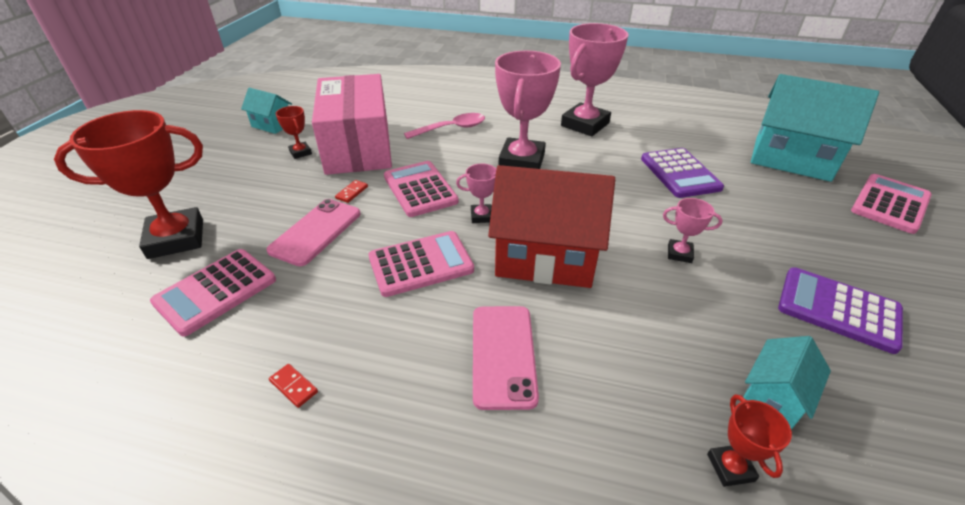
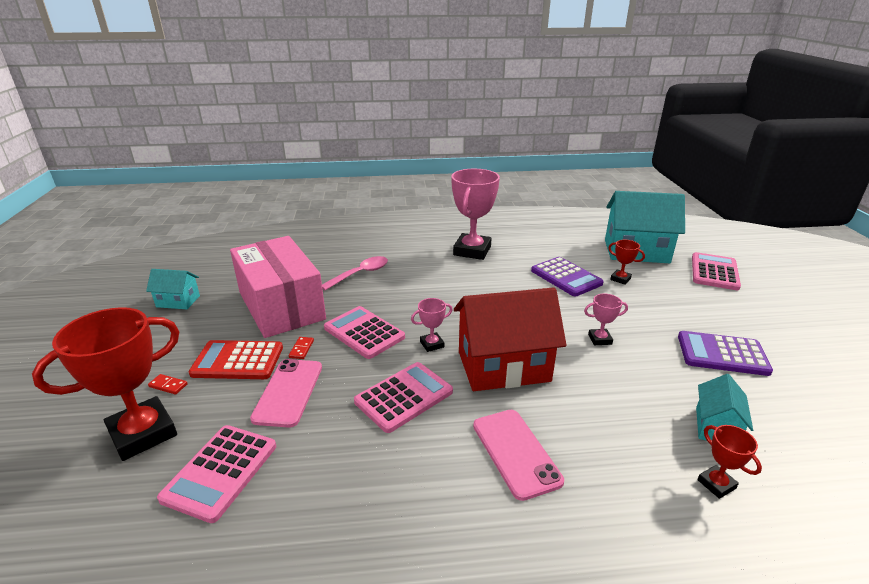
camera: 20 degrees left, 10 degrees down
(289, 191) = (238, 361): none -> red calculator
(293, 386) = (354, 533): red domino -> red domino (168, 385)
(300, 152) = (226, 322): red trophy -> red trophy (620, 279)
(522, 161) = (438, 291): pink trophy -> none

